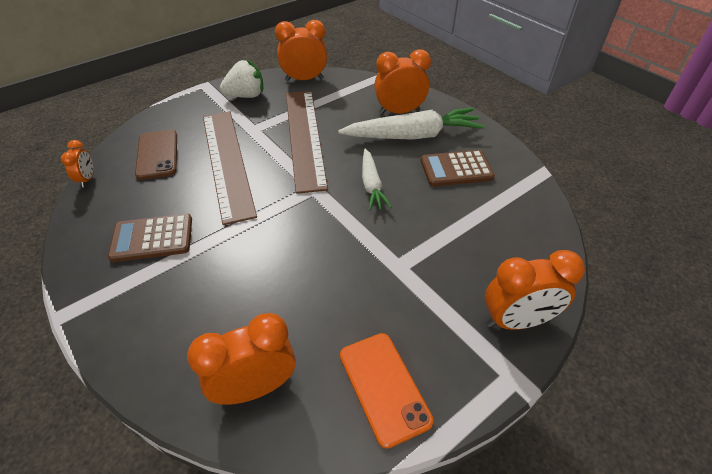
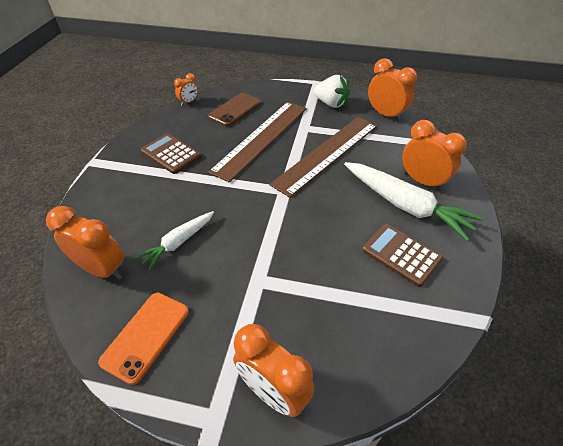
camera: 50 degrees right, 0 degrees up
(371, 185) = (321, 216): white carrot -> white carrot (179, 242)

